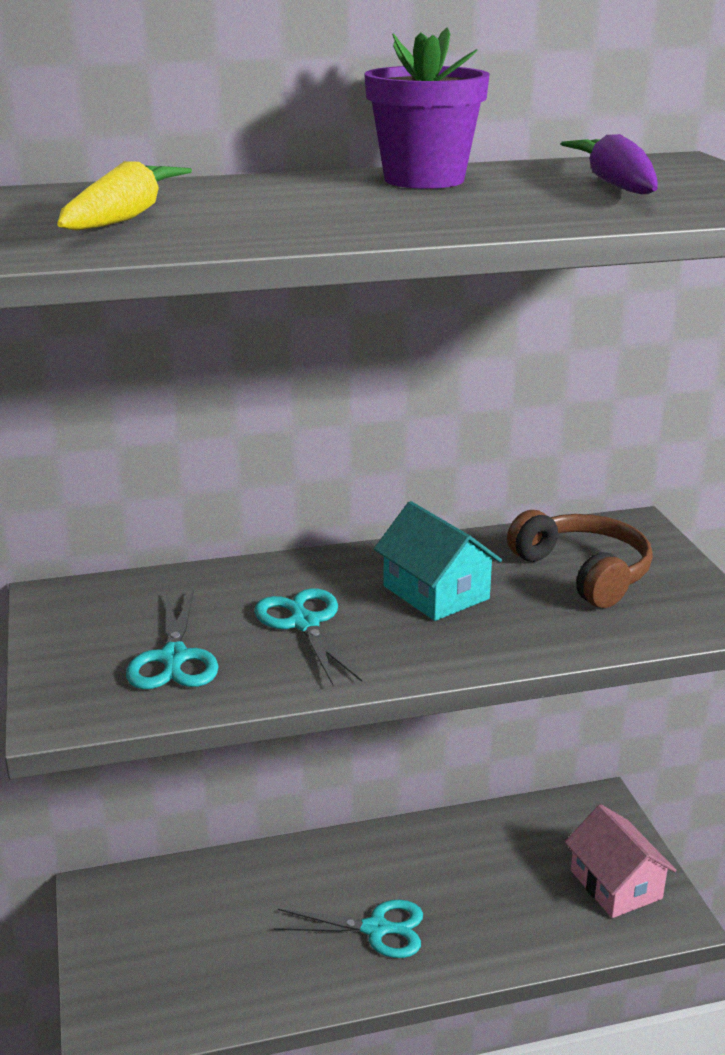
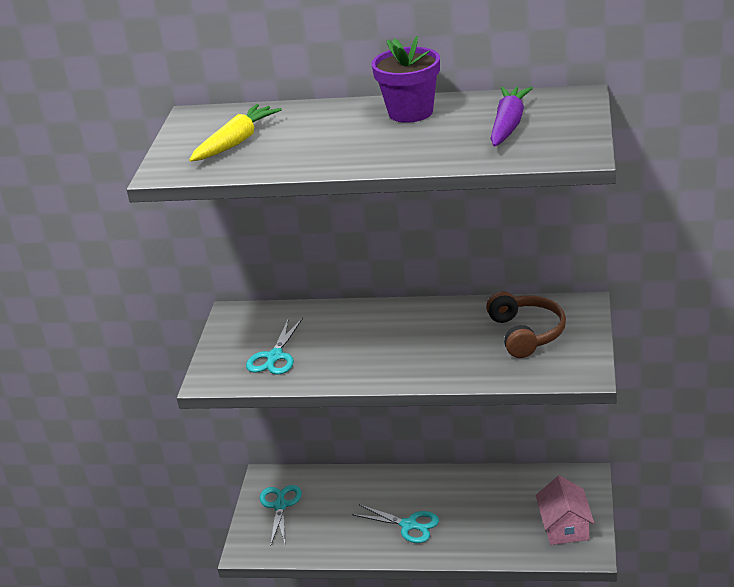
camera: 25 degrees right, 5 degrees up
(304, 623) = (350, 345): turquoise scissors -> turquoise scissors (280, 505)
(436, 592) = (432, 335): turquoise house -> none

